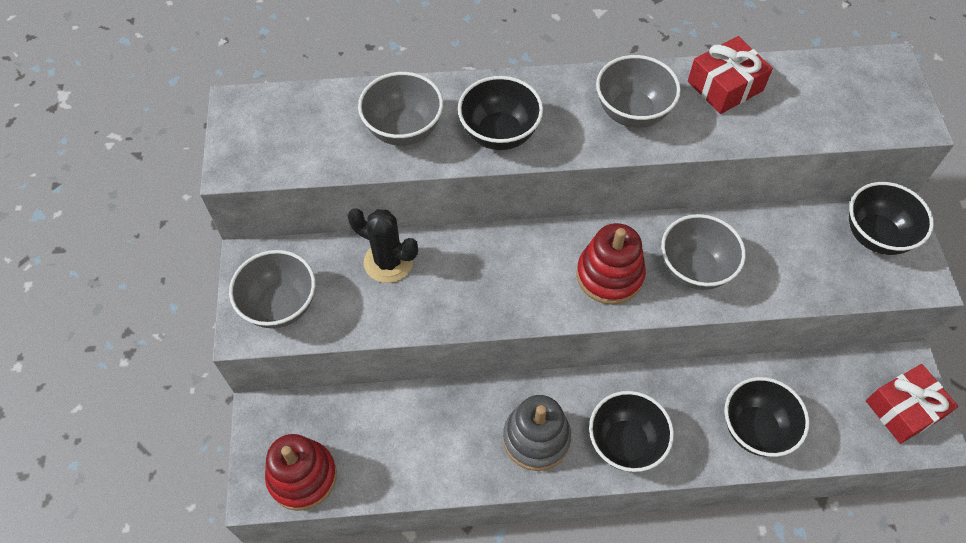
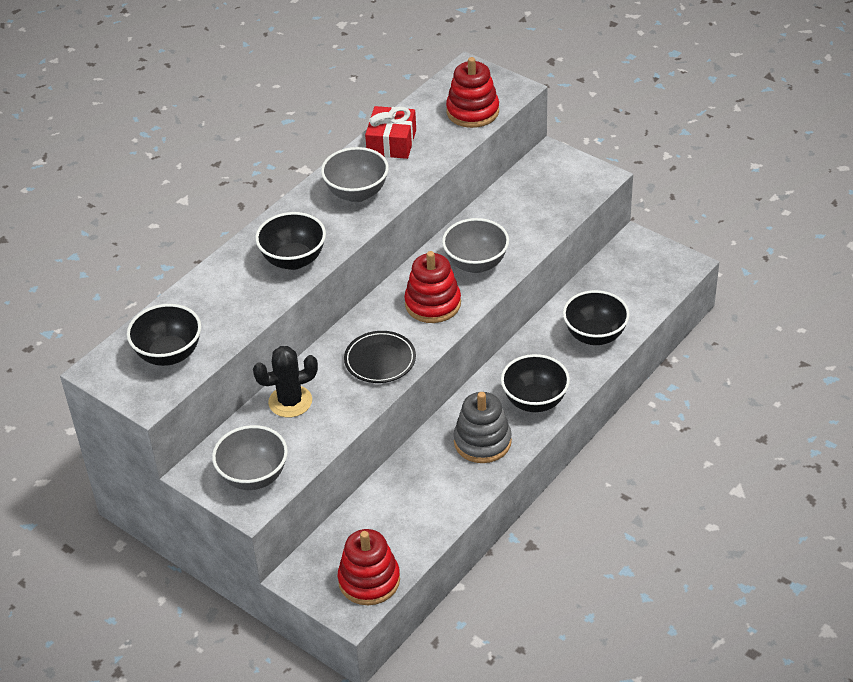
camera: 45 degrees left, 15 degrees down
(403, 130) = (230, 301): grey bowl -> none
(501, 290) = (380, 360): none -> black plate
(842, 113) = (472, 111): none -> red stacking toy
(876, 236) = (551, 174): black bowl -> black bowl (169, 354)
(903, 409) = (657, 263): red gift -> none

